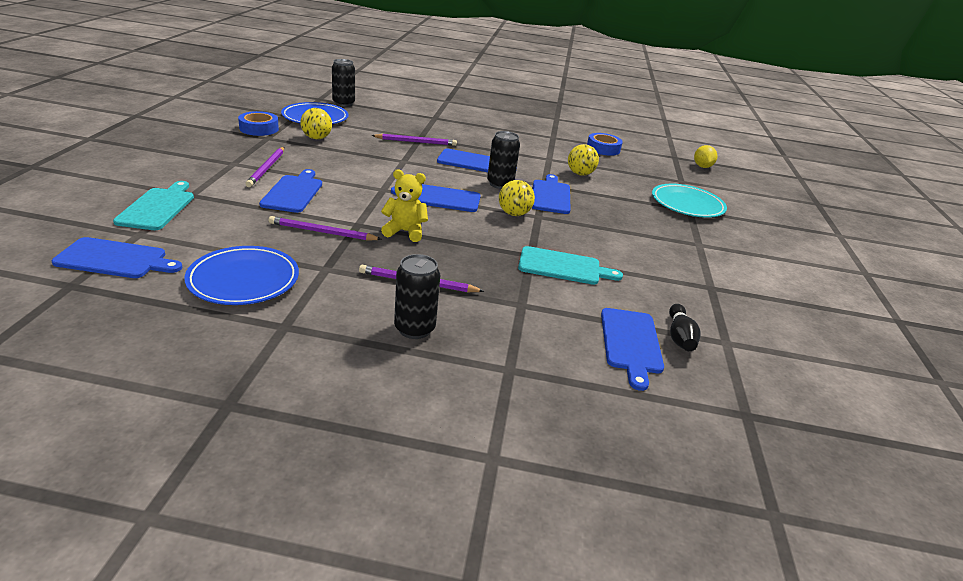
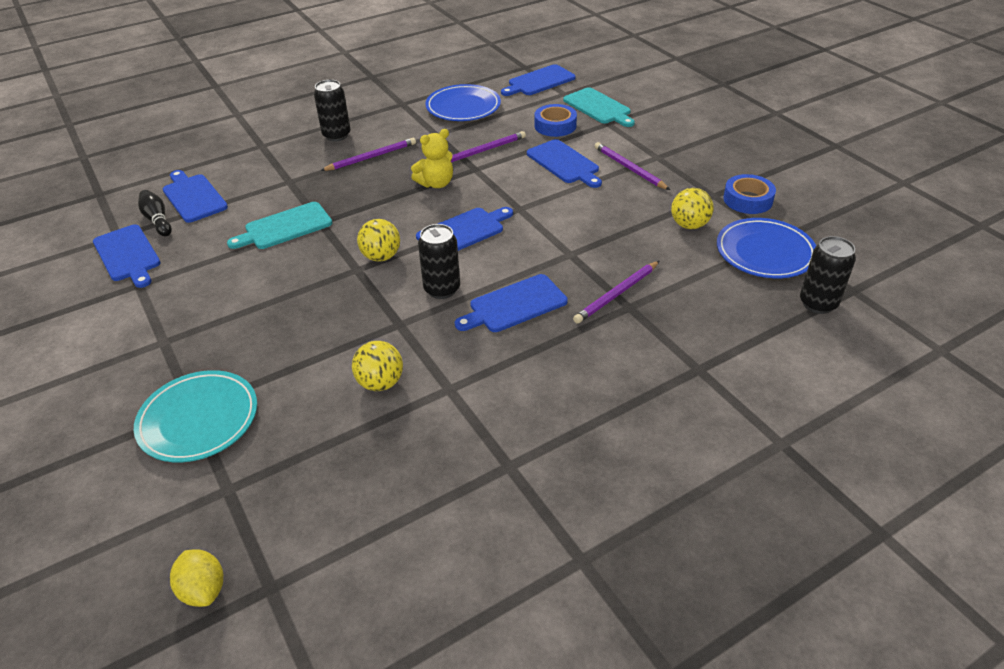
camera: 145 degrees right, 10 degrees up
(551, 195) = (374, 309): blue cutting board -> blue cutting board (127, 255)
(603, 148) = (407, 498): blue tape -> blue tape (555, 126)

